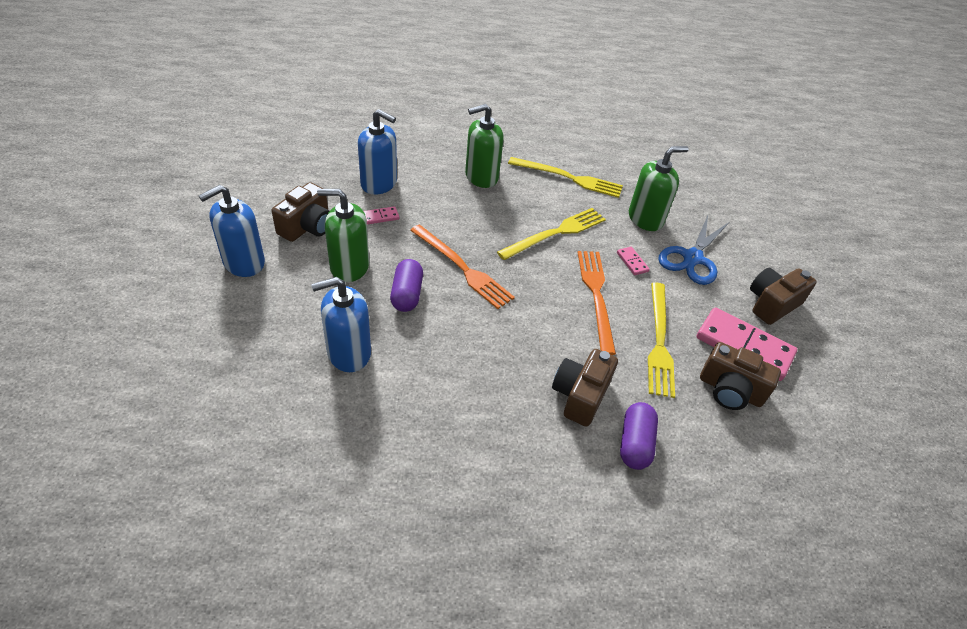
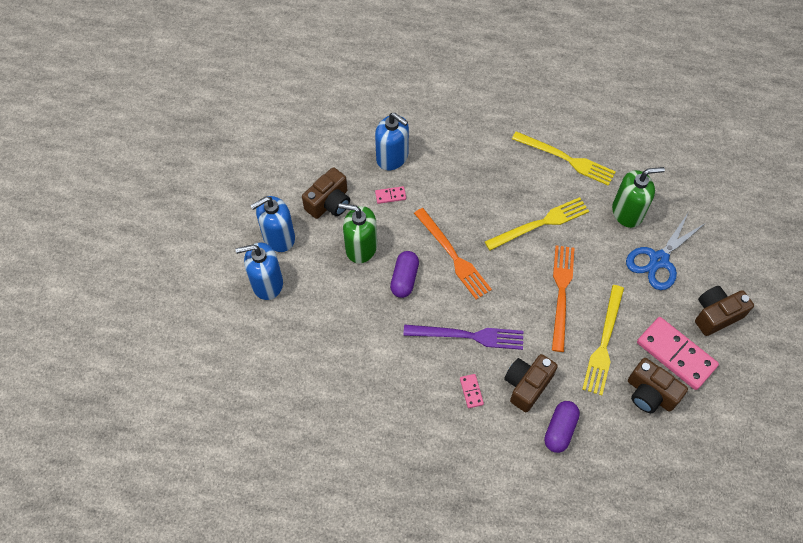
camera: 15 degrees right, 15 degrees up
(348, 353) = (355, 330): blue soap dispenser -> blue soap dispenser (267, 283)
(481, 177) = (484, 154): green soap dispenser -> none
(495, 347) = (468, 336): none -> purple fork
(632, 262) = (602, 260): pink domino -> pink domino (471, 391)

